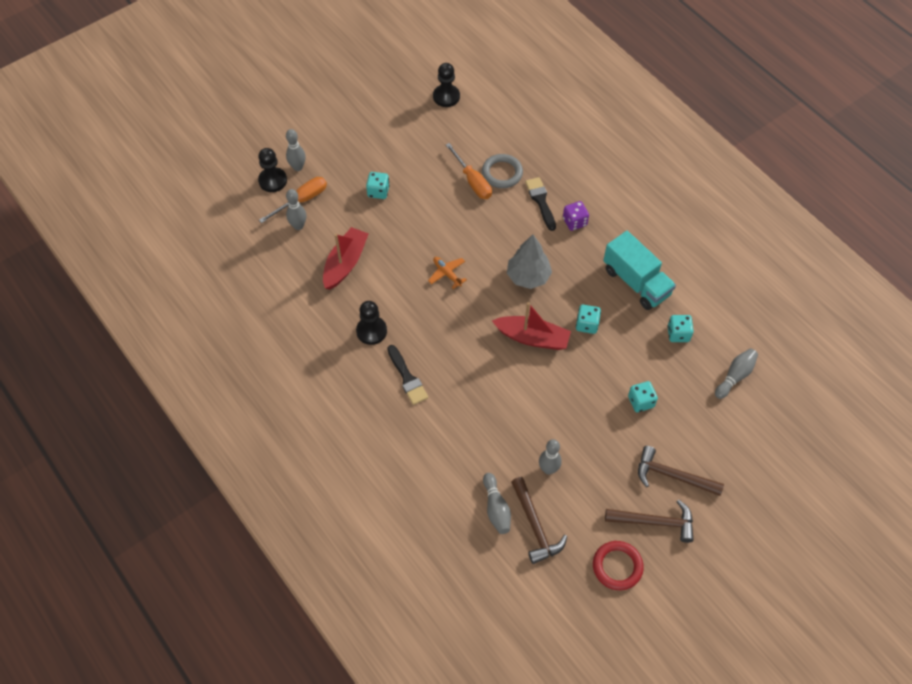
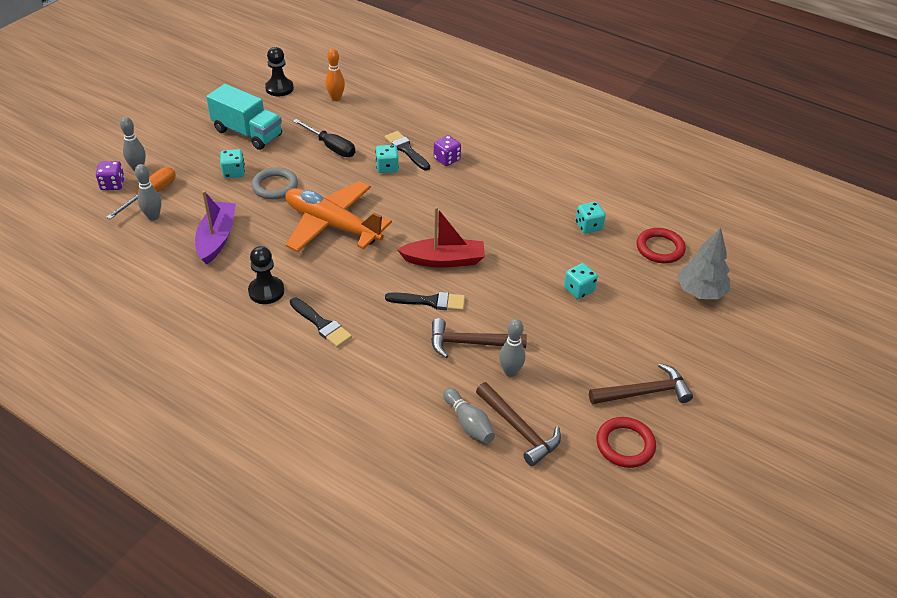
camera: 20 degrees left, 15 degrees down
(272, 181) = (112, 184): black pawn -> purple dice
(345, 263) = (217, 238): red boat -> purple boat
(447, 274) = (332, 225): orange plane -> orange plane, size x2.50
(472, 181) = (331, 147): orange screwdriver -> black screwdriver
(495, 121) = (336, 98): none -> orange bowling pin
(502, 173) = (358, 135): grey ring -> grey ring (275, 186)
(505, 379) = (430, 301): none -> black brush
(528, 276) = (418, 211): grey tree -> grey tree (700, 292)
(587, 324) = (495, 237): turquoise dice -> turquoise dice (387, 167)
(636, 282) = (528, 194): turquoise truck -> turquoise truck (247, 133)
(672, 476) = (641, 346): brown hammer -> brown hammer (470, 343)
(735, 376) = (660, 248): grey bowling pin -> red ring

